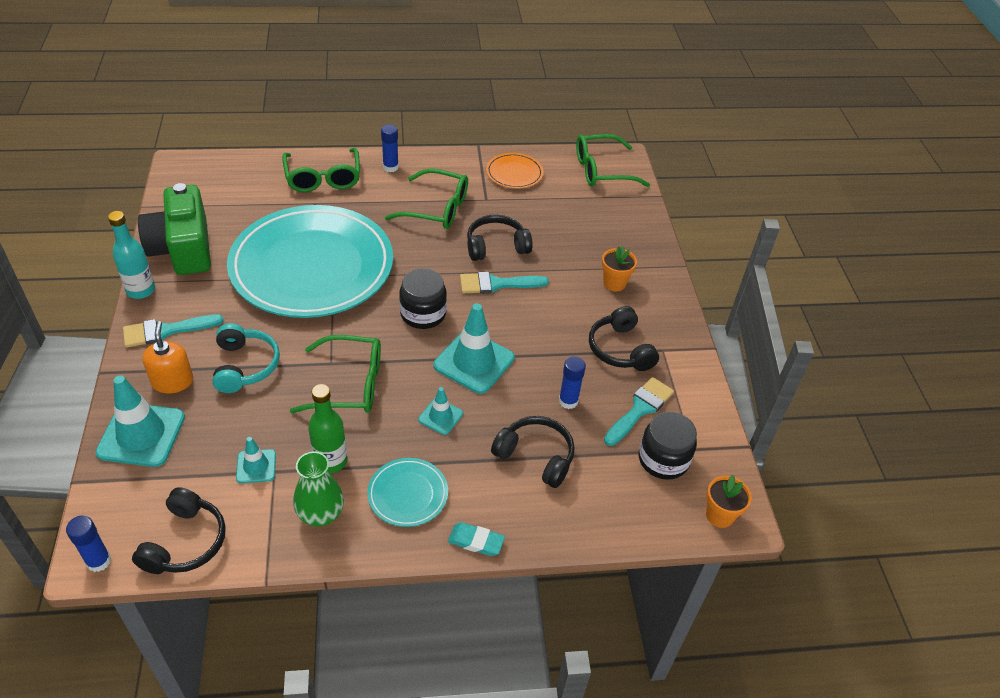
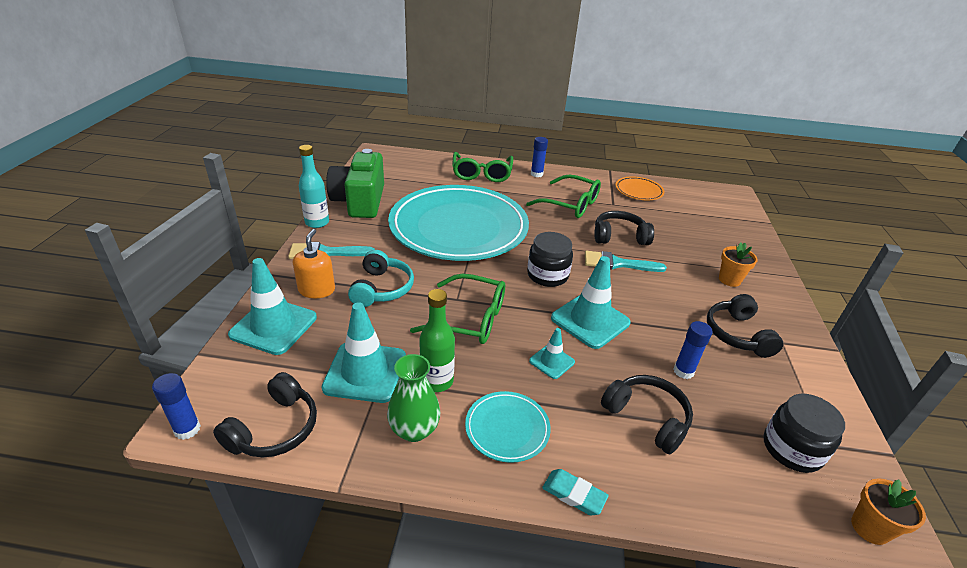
camera: 15 degrees right, 10 degrees down
(256, 466) = (365, 372): turquoise traffic cone -> turquoise traffic cone, size x1.90
(602, 170) = (715, 199): green glasses -> none
(640, 409) = (761, 393): turquoise brush -> none

